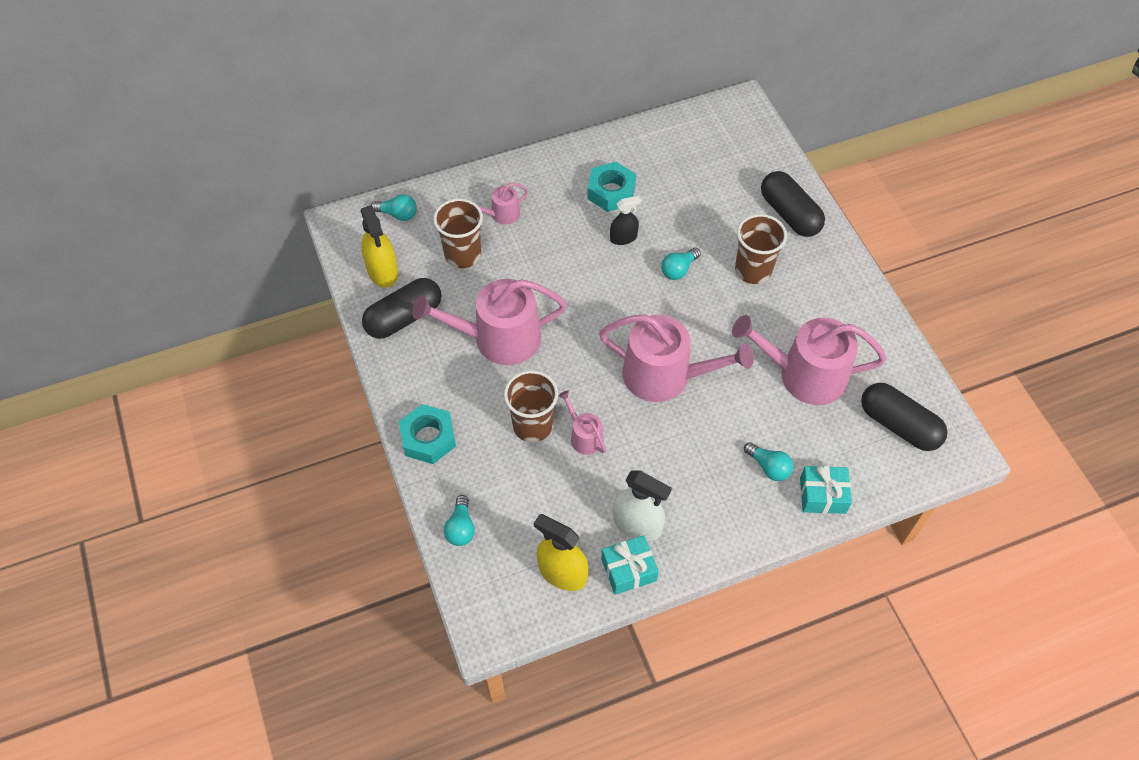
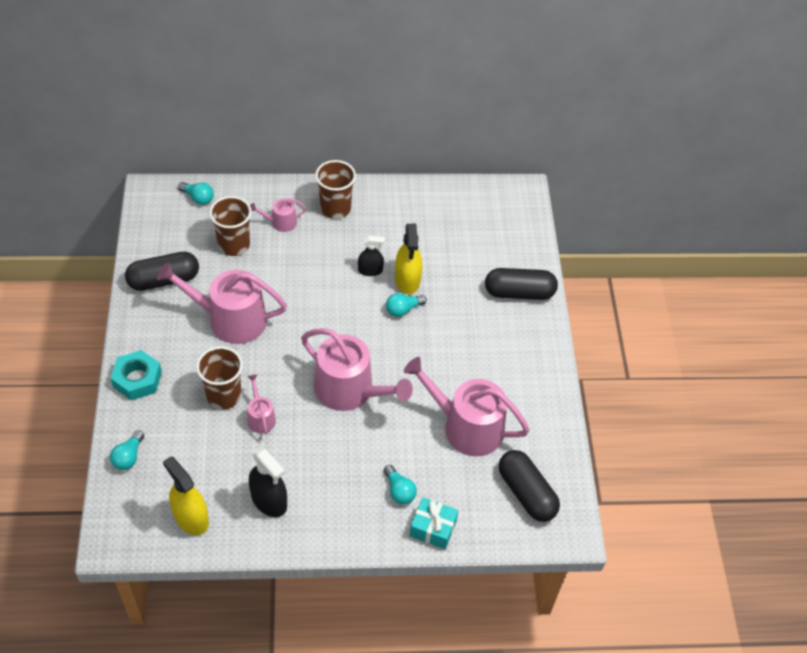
camera: 15 degrees right, 5 degrees down
(382, 271) = (165, 239): yellow spray bottle -> yellow spray bottle (407, 280)
(611, 192) = (378, 230): turquoise nut -> none
(628, 570) = (244, 533): turquoise gift -> none
(637, 524) = (269, 500): white spray bottle -> black spray bottle
(753, 270) = (465, 329): brown cup -> brown cup (335, 208)
(789, 214) = (519, 292): black capsule -> black capsule turned 75 degrees counterclockwise

